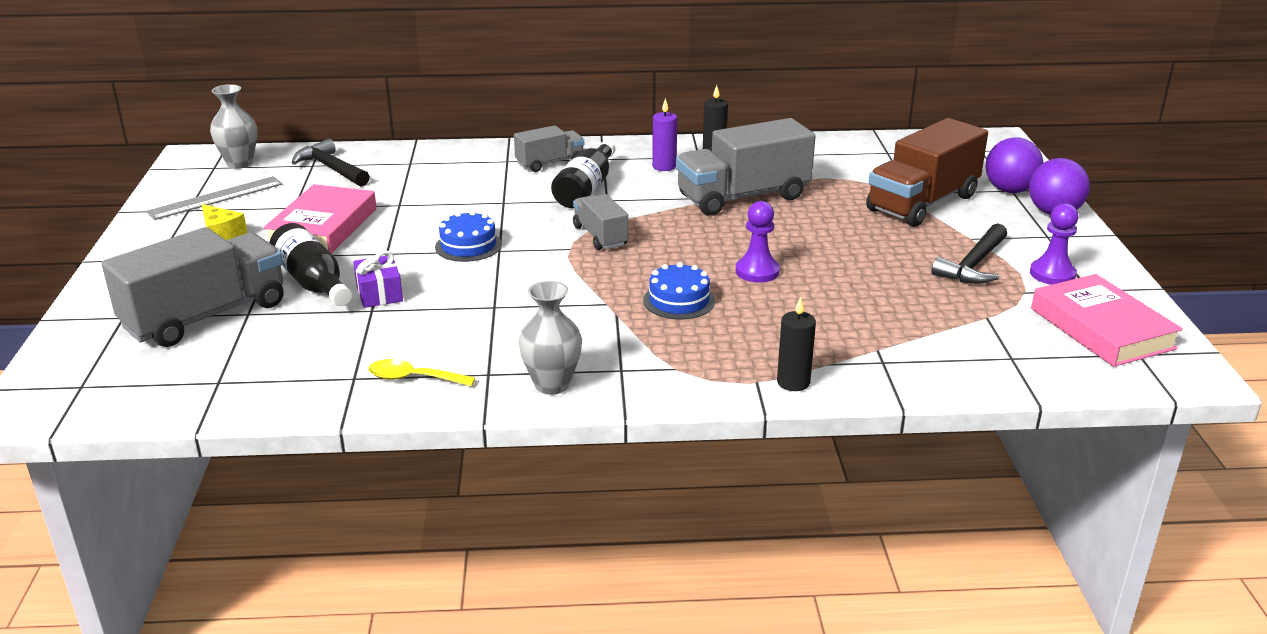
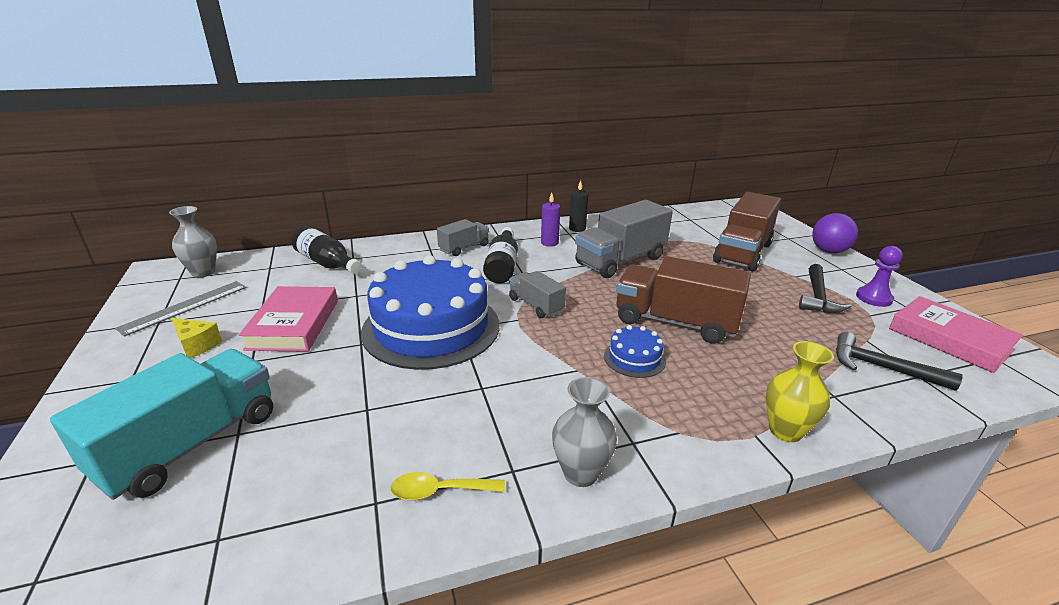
camera: 15 degrees left, 0 degrees up
(206, 316) = (191, 444): grey truck -> turquoise truck
(313, 282) = (299, 385): black bottle -> black bottle (327, 263)
(331, 168) = (287, 269): black hammer -> black hammer (881, 367)
(379, 293) = (368, 389): purple gift -> none
(468, 245) = (431, 327): blue cake -> blue cake, size x2.39
(757, 271) = (675, 322): purple pawn -> brown truck
(793, 382) = (785, 431): black candle -> yellow vase
(1009, 190) = (787, 238): purple ball -> none

